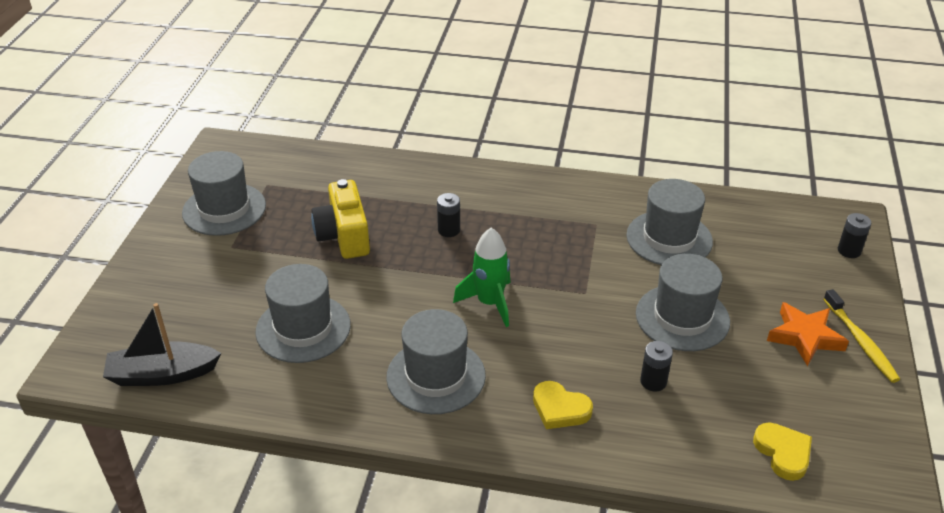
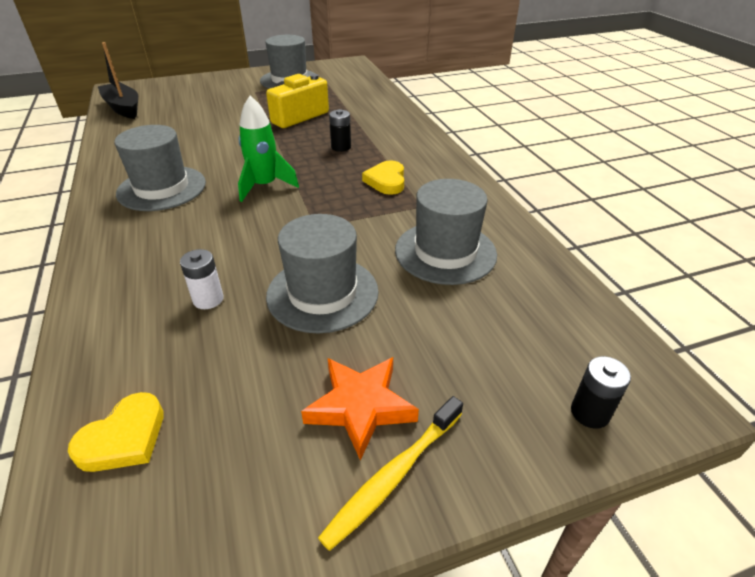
camera: 60 degrees right, 0 degrees up
(303, 328) = (188, 131): grey hat -> none
(560, 409) = (145, 254): yellow heart -> yellow heart (386, 181)
(653, 381) = (208, 299): black battery -> white battery

